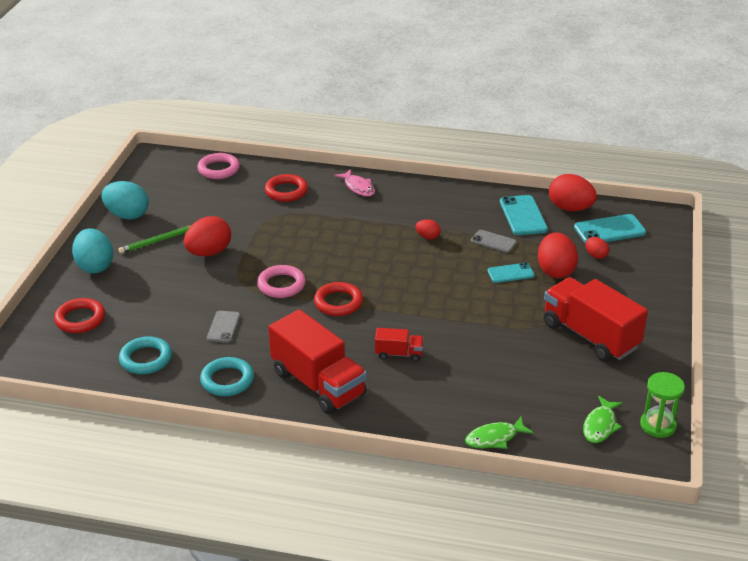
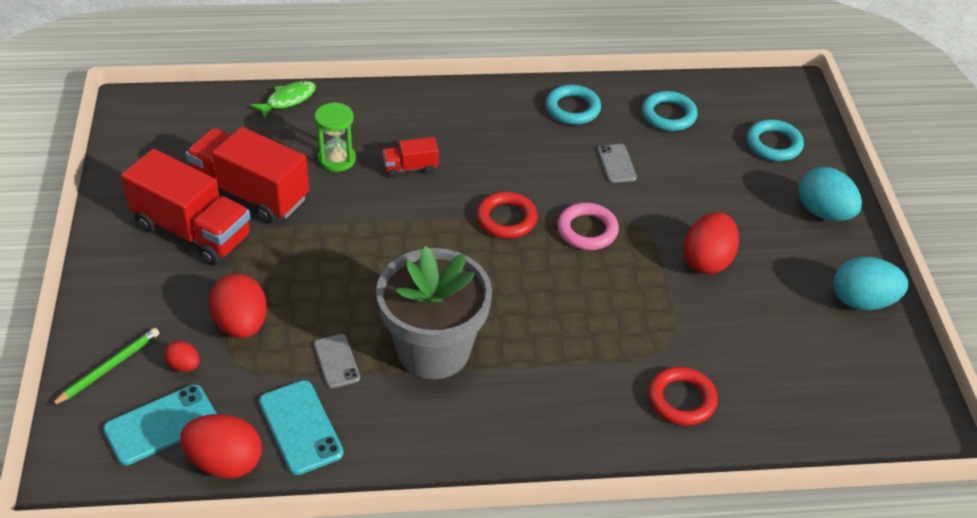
camera: 160 degrees right, 10 degrees up
(80, 319) = (773, 144): red ring -> turquoise ring
(158, 241) = (785, 266): green pencil -> green pencil (108, 368)
(218, 169) = (816, 427): pink ring -> none
(318, 384) = (480, 121): red truck -> red truck (250, 193)
(358, 187) = (578, 435): pink fish -> none
(428, 237) = (433, 350): red egg -> grey flower pot
(493, 242) = (337, 361): grey phone -> grey phone turned 60 degrees clockwise
(510, 273) = (303, 307): turquoise phone -> none
(600, 425) = (182, 129): green fish -> none
(658, 425) = (122, 140): green hourglass -> green hourglass (337, 159)

